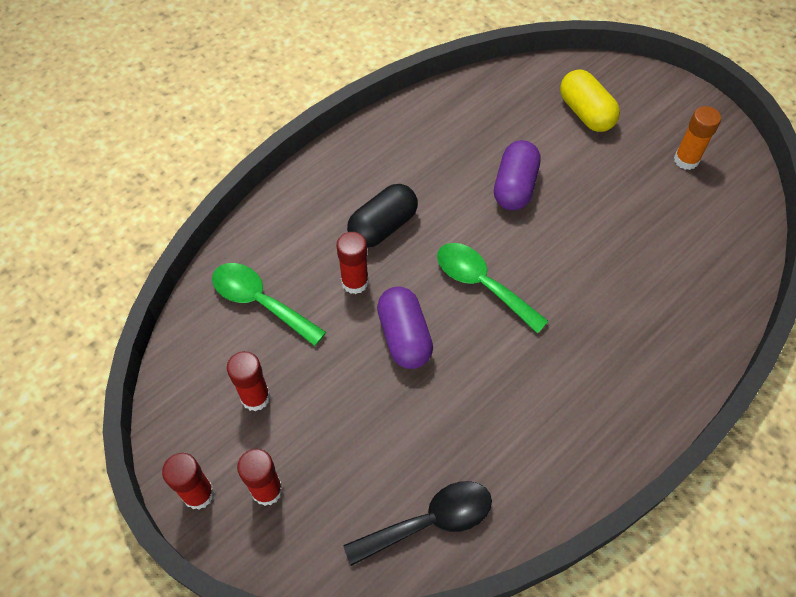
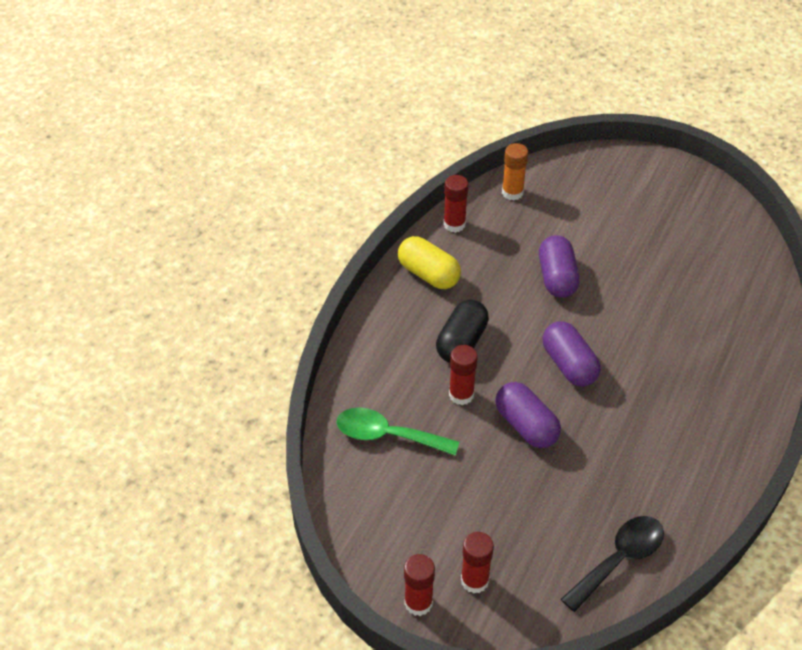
camera: 20 degrees left, 10 degrees down
(255, 397) = (425, 512): red glue stick -> red glue stick (454, 224)
(481, 284) = (569, 365): green spoon -> purple capsule
(585, 113) = (586, 200): yellow capsule -> yellow capsule (428, 274)
(686, 160) = (686, 217): orange glue stick -> orange glue stick (512, 192)

